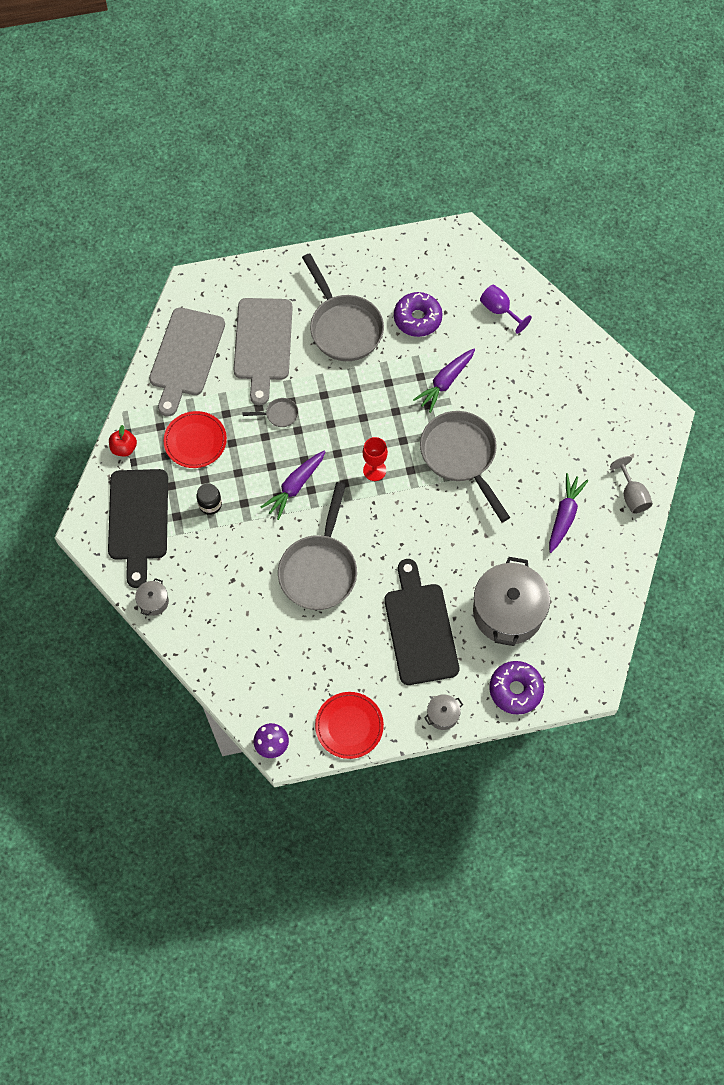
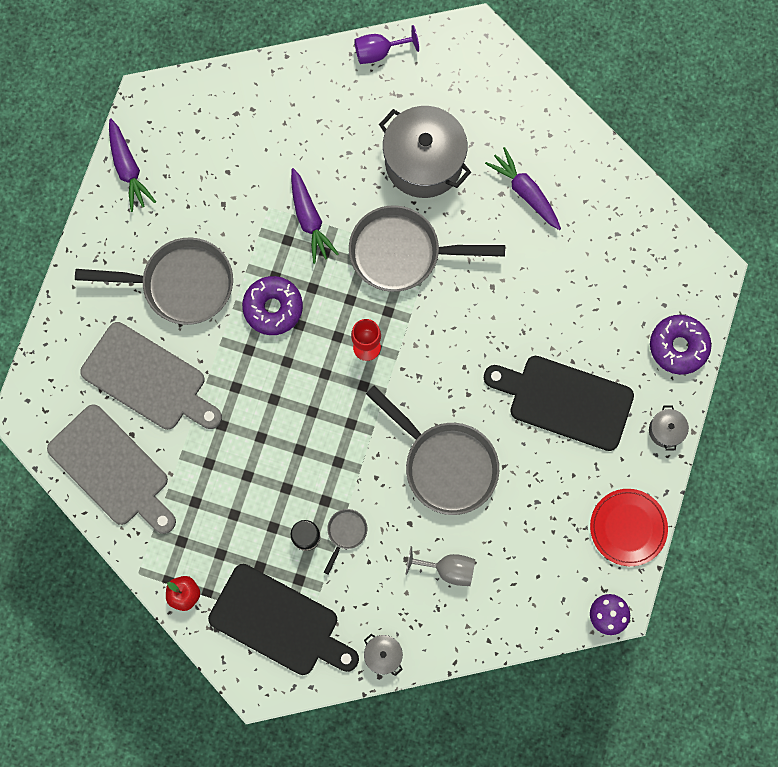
camera: 60 degrees left, 10 degrees up
(195, 441) = (222, 513): red plate -> none
(279, 414) = (244, 408): grey pan -> grey pan (345, 533)
(295, 487) = (337, 438): purple carrot -> purple carrot (128, 169)
(417, 318) = (218, 204): purple donut -> purple donut (273, 308)
(499, 310) = (260, 117): purple goblet -> purple goblet (379, 52)
(508, 612) = (595, 306): grey pot -> grey pot (423, 162)
(631, 495) = (541, 117): grey goblet -> grey goblet (447, 569)

